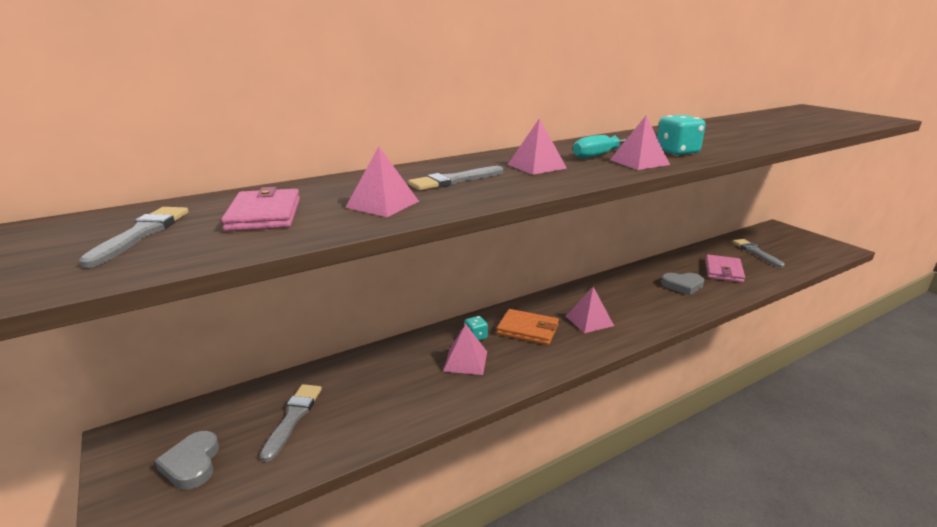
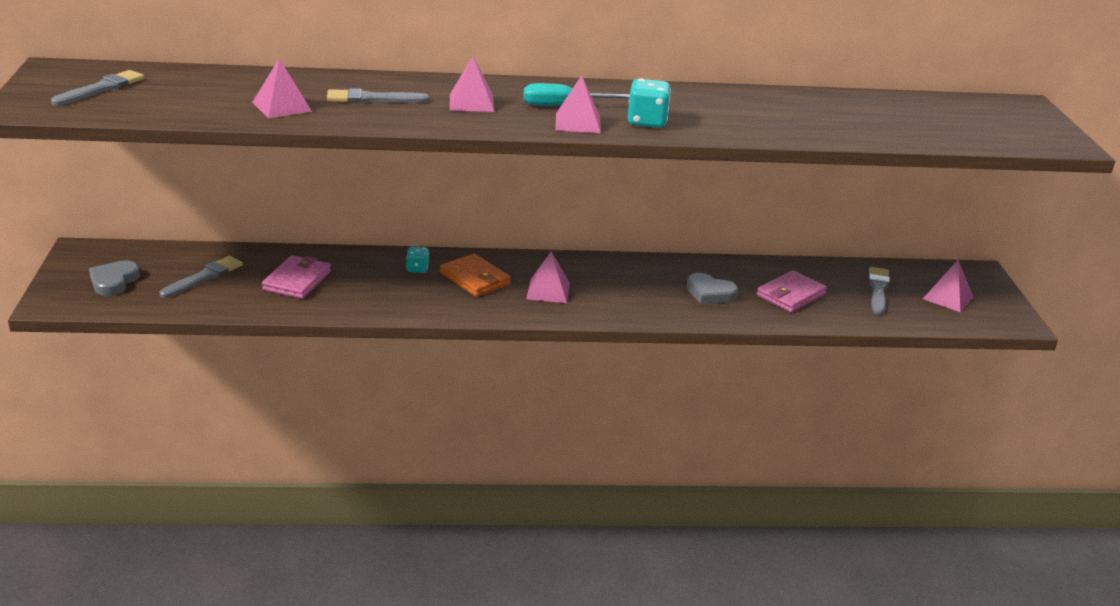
camera: 25 degrees right, 5 degrees up
(264, 214) = (191, 93): pink wallet -> pink wallet (297, 280)
(465, 361) = (383, 284): pink pyramid -> pink pyramid (948, 298)

